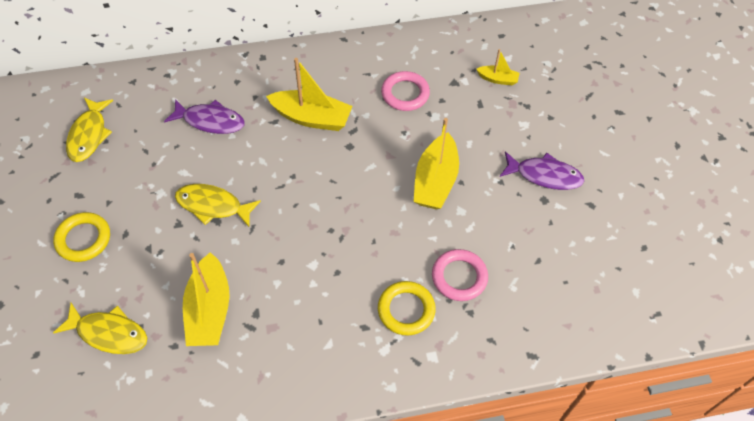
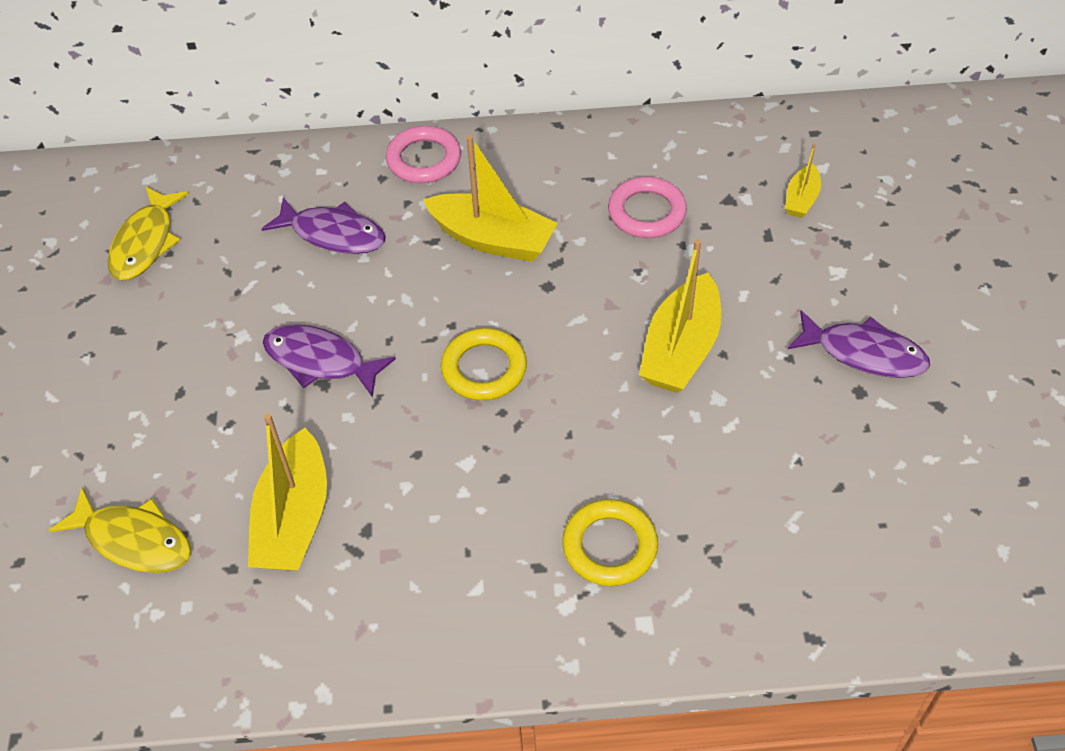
camera: 10 degrees right, 5 degrees down
(83, 239) = (115, 396): yellow ring -> yellow ring (484, 368)
(213, 205) = (320, 361): yellow fish -> purple fish
(459, 277) = (703, 502): pink ring -> pink ring (424, 159)
(498, 79) = (801, 199): yellow boat -> yellow boat turned 90 degrees clockwise

